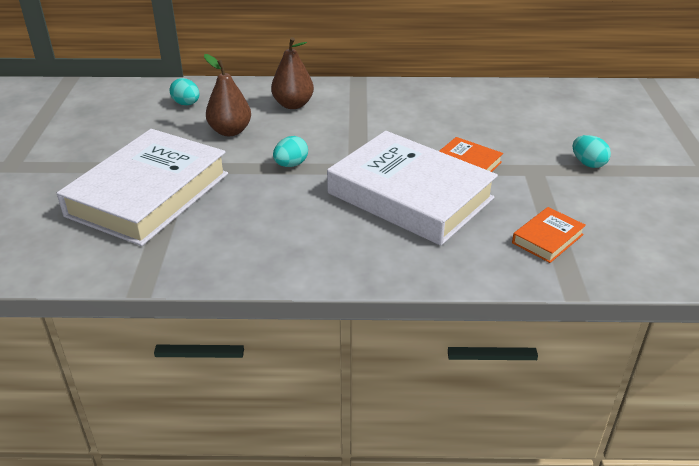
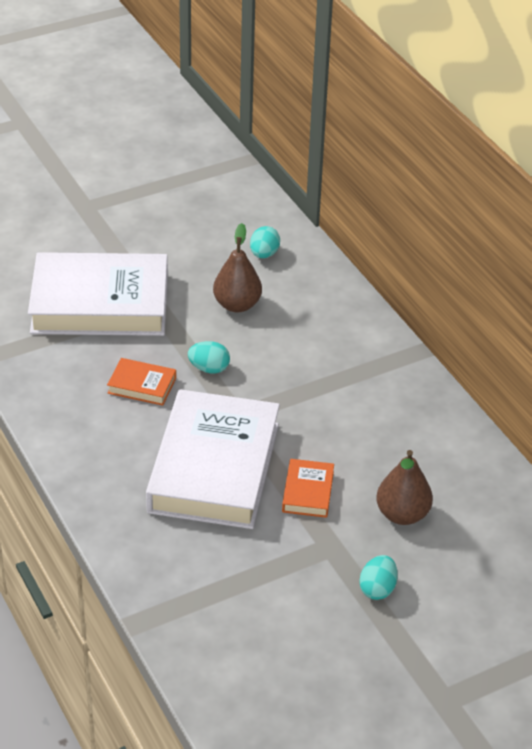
camera: 60 degrees right, 5 degrees up
(293, 105) = (322, 325): brown pear -> brown pear (402, 514)
(547, 239) = (208, 586): orange book -> orange book (142, 385)

